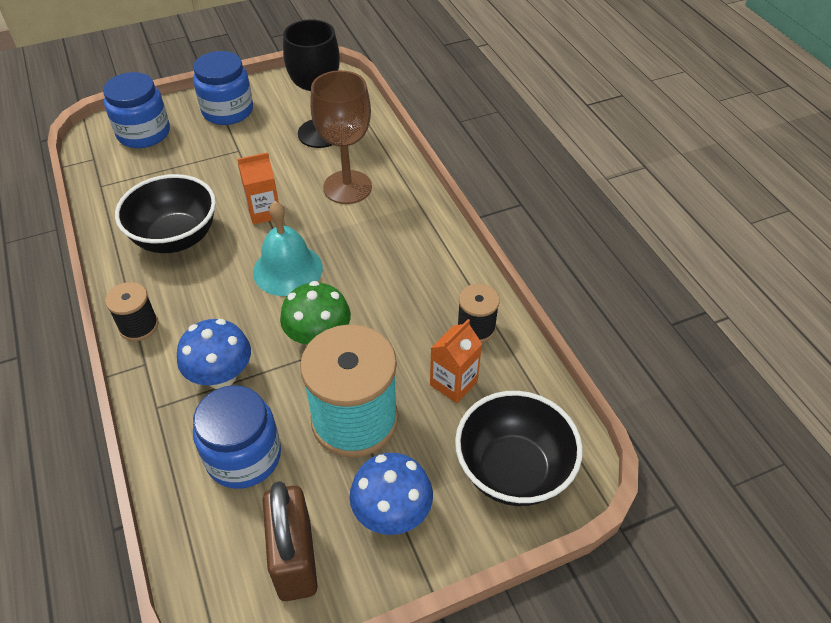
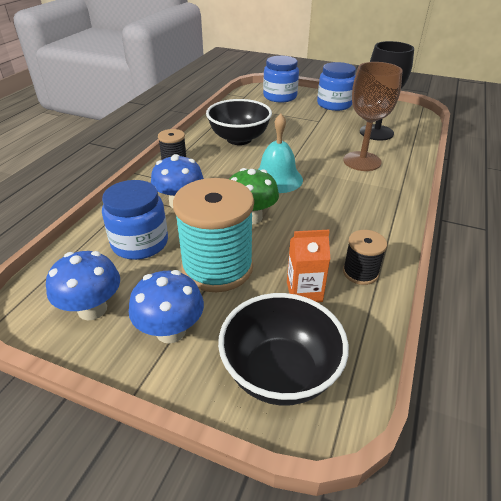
camera: 45 degrees right, 10 degrees down
(264, 212) = (298, 150): orange carton -> none
(295, 559) = (92, 309): brown padlock -> blue mushroom

